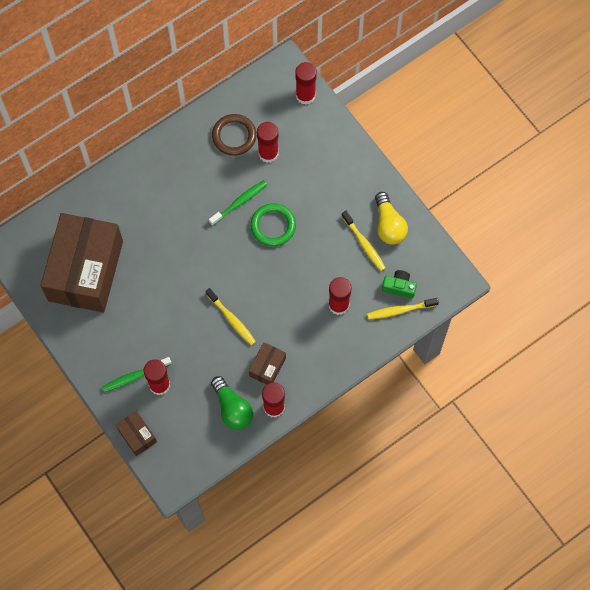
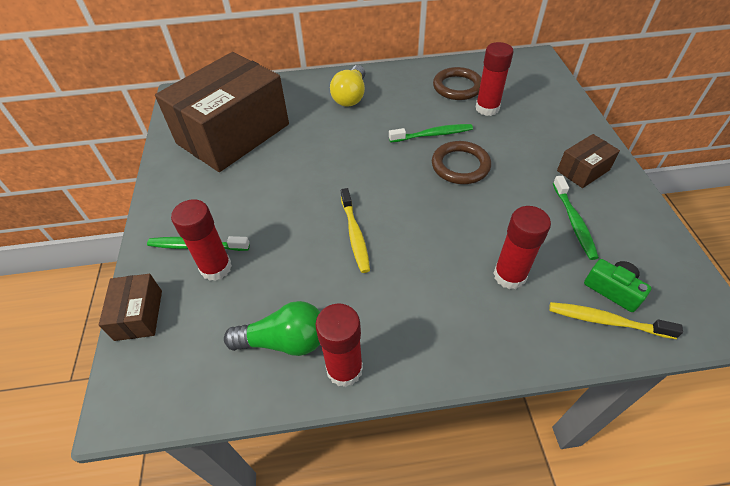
camera: 30 degrees right, 20 degrees down
(232, 408) = (284, 341): green light bulb -> green light bulb turned 90 degrees counterclockwise
(267, 367) = (367, 309): brown box -> brown box (583, 170)
(273, 226) = (460, 166): green ring -> brown ring
(305, 95) = (550, 81): red glue stick -> none
(364, 244) = (573, 222): yellow toothbrush -> green toothbrush
(388, 225) = (616, 215): yellow light bulb -> yellow light bulb (351, 96)

